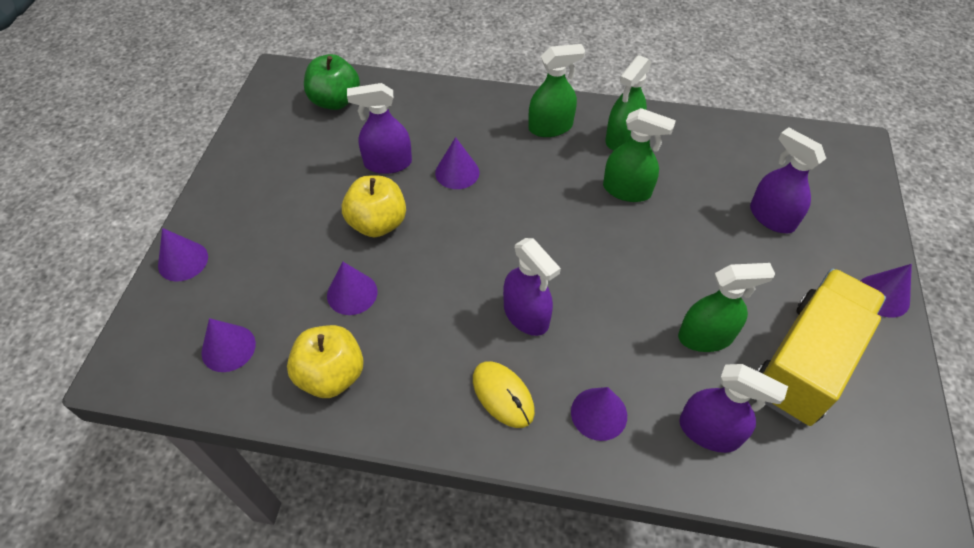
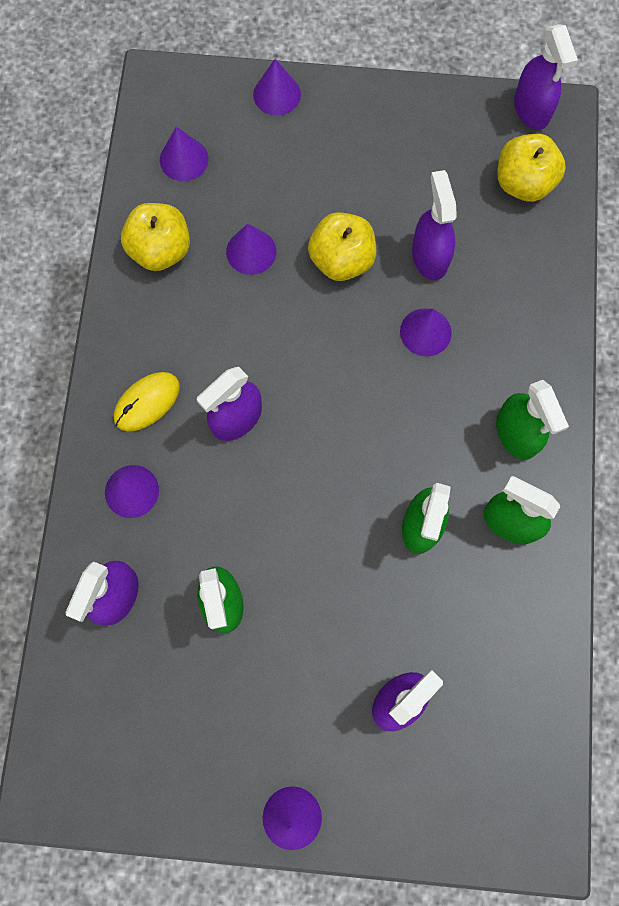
camera: 85 degrees right, 20 degrees up
(269, 89) = (531, 109): none -> purple spray bottle
(335, 101) = (523, 183): green apple -> yellow apple
(805, 362) = (199, 707): yellow truck -> none

